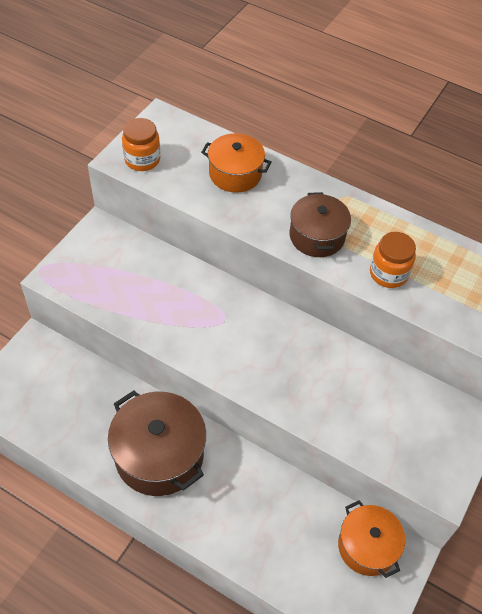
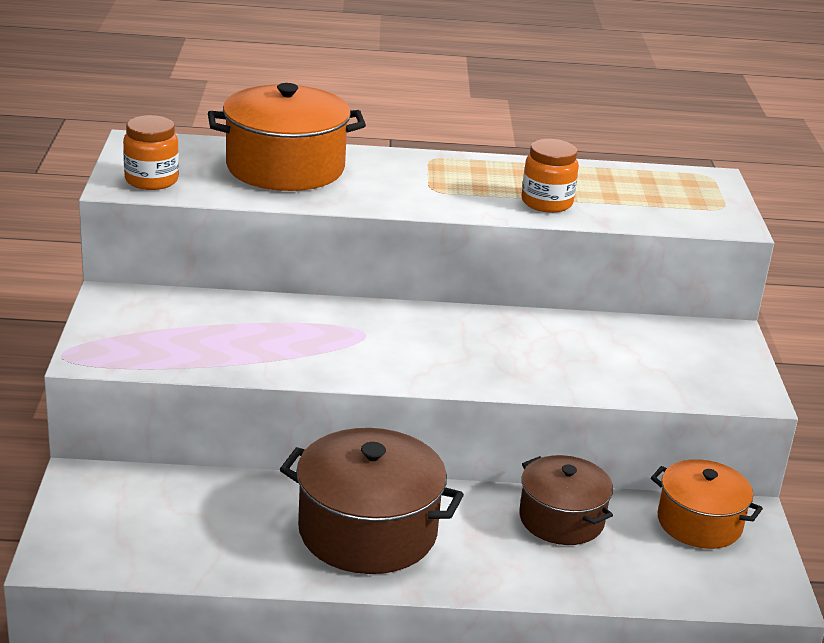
camera: 30 degrees left, 25 degrees down
(235, 174) = (285, 167): orange pot -> orange pot, size x1.58
(317, 236) = (437, 193): brown pot -> brown pot (561, 519)

